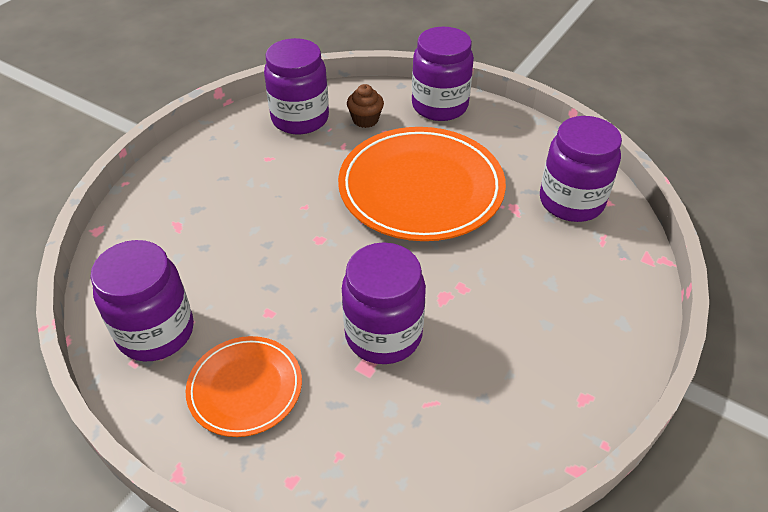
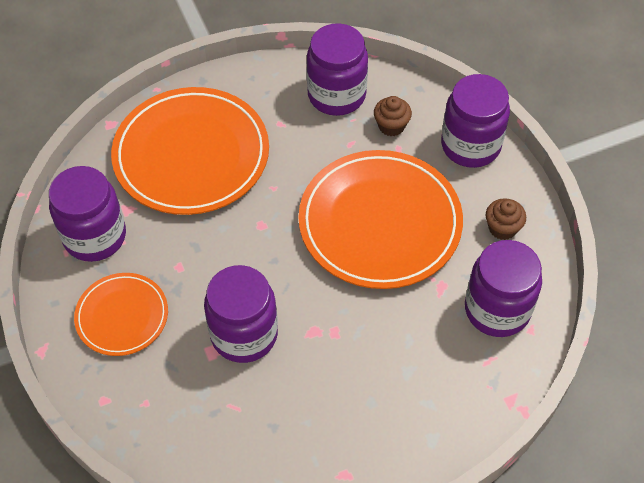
camera: 35 degrees right, 10 degrees up
(203, 217) = (191, 155): none -> orange plate
(518, 147) = (502, 228): none -> brown cupcake

